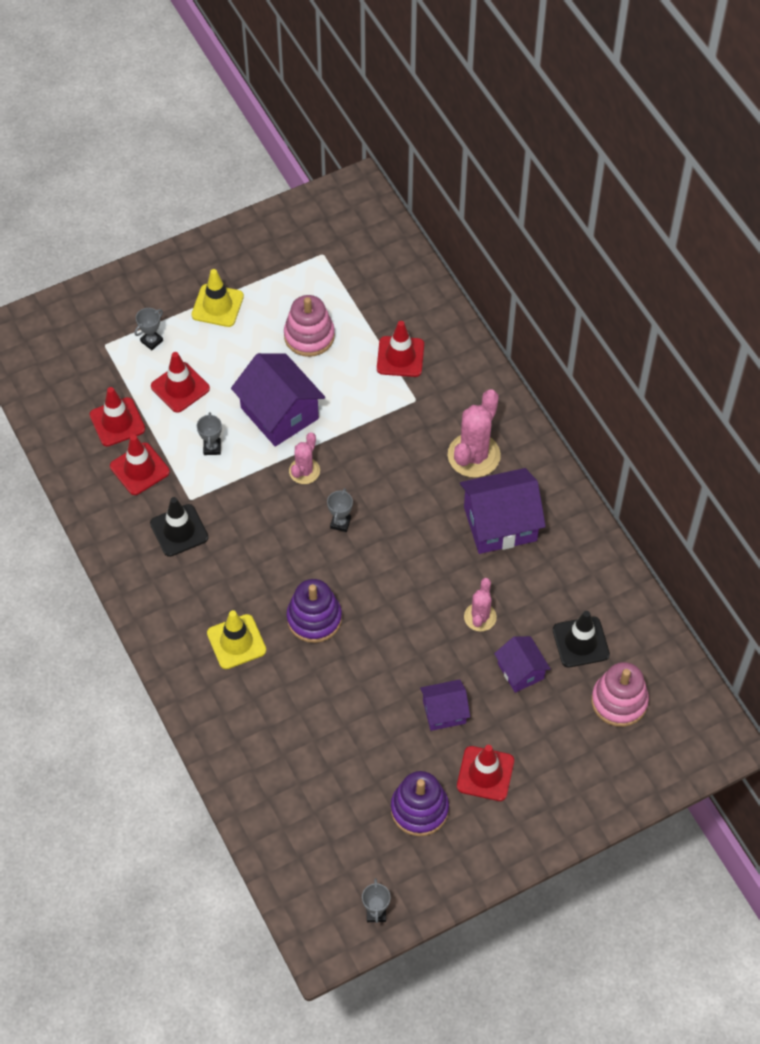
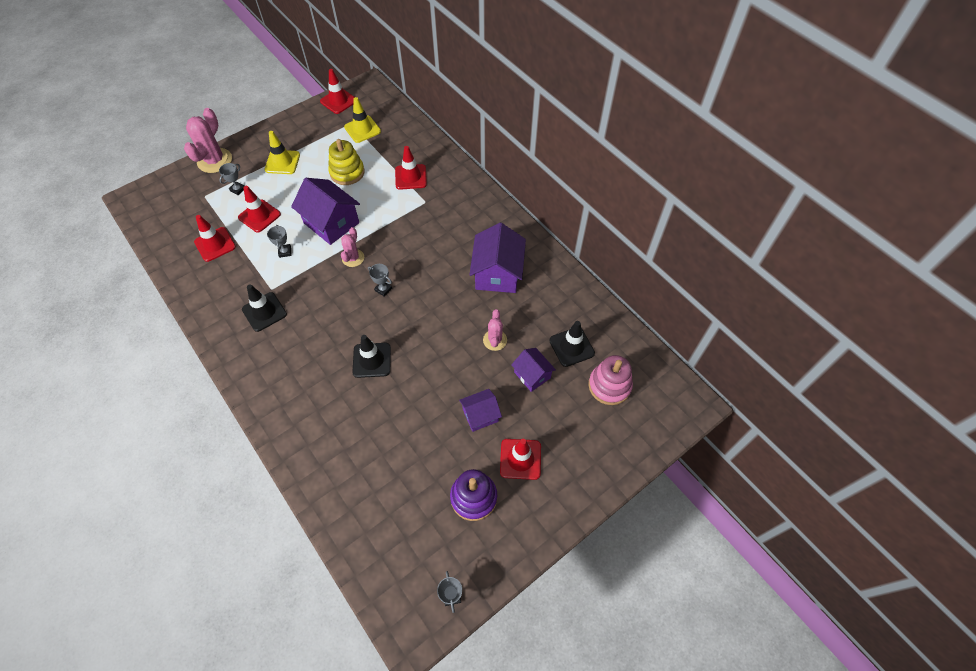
camera: 10 degrees left, 0 degrees up
(139, 469) = (232, 273): red traffic cone -> red traffic cone (338, 101)
(236, 642) = (314, 387): yellow traffic cone -> yellow traffic cone (362, 129)
(309, 336) = (347, 172): pink stacking toy -> yellow stacking toy
(314, 618) = (372, 360): purple stacking toy -> black traffic cone
(340, 523) = (383, 289): grey trophy -> grey trophy turned 60 degrees counterclockwise
(474, 455) = (471, 231): pink cactus -> pink cactus (215, 161)
(500, 524) = (497, 273): purple house -> purple house turned 60 degrees counterclockwise

